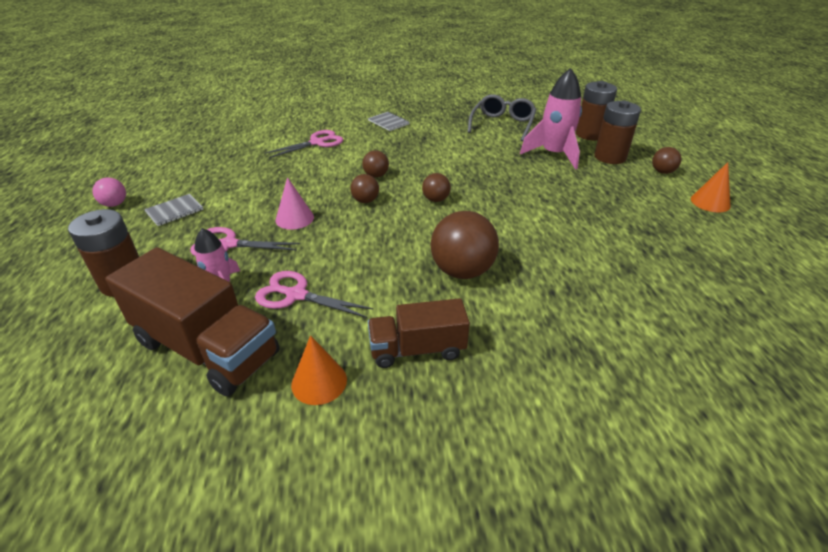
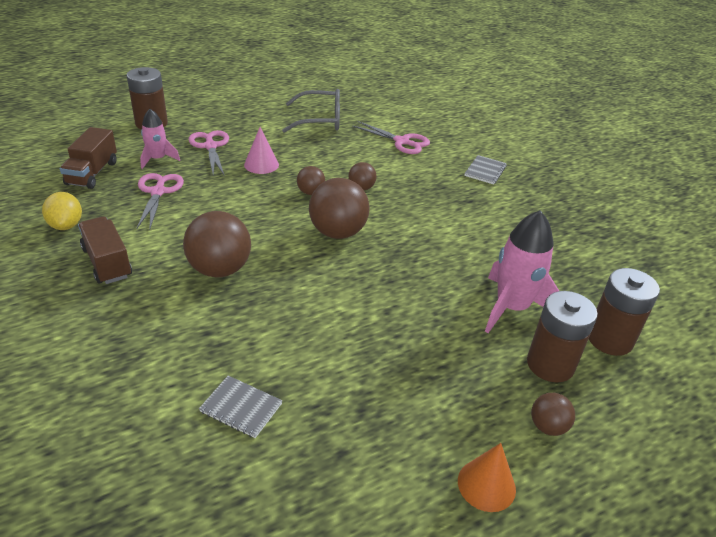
camera: 65 degrees right, 0 degrees up
(115, 204) = (241, 89): pink ball -> none
(174, 211) = (244, 113): grey notebook -> grey notebook (241, 407)
(207, 348) = (92, 173): brown truck -> brown truck, size x0.60
(319, 382) = (66, 225): orange cone -> yellow lemon
(436, 199) = (338, 232): brown ball -> brown ball, size x1.93
(502, 124) = (561, 253): grey glasses -> grey glasses (320, 120)

